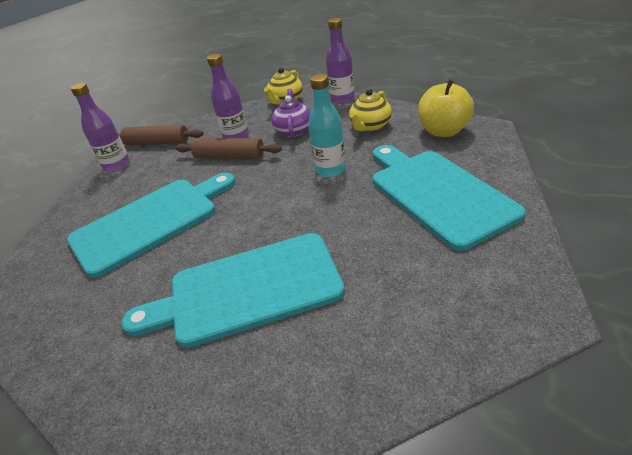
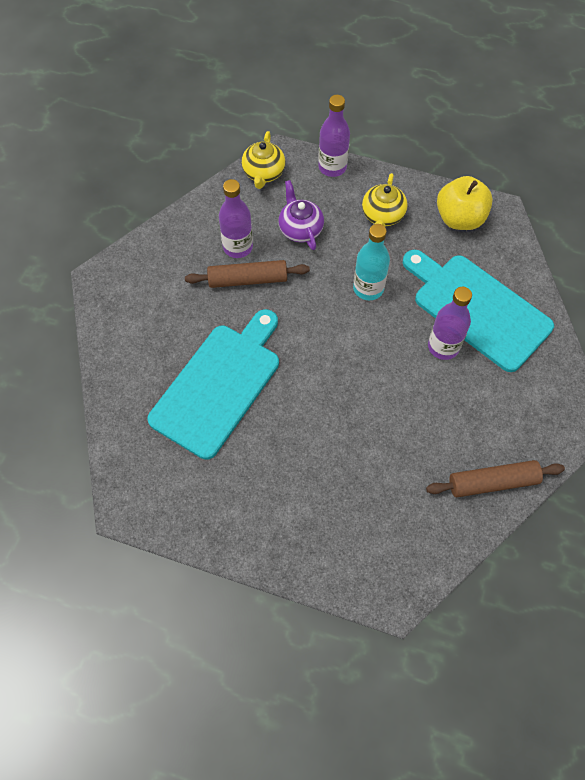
camera: 25 degrees left, 25 degrees up
(117, 166) = (117, 310): purple bottle -> purple bottle (443, 347)
(157, 143) = (142, 264): brown rolling pin -> brown rolling pin (492, 482)
(246, 289) = (358, 443): turquoise cutting board -> none

